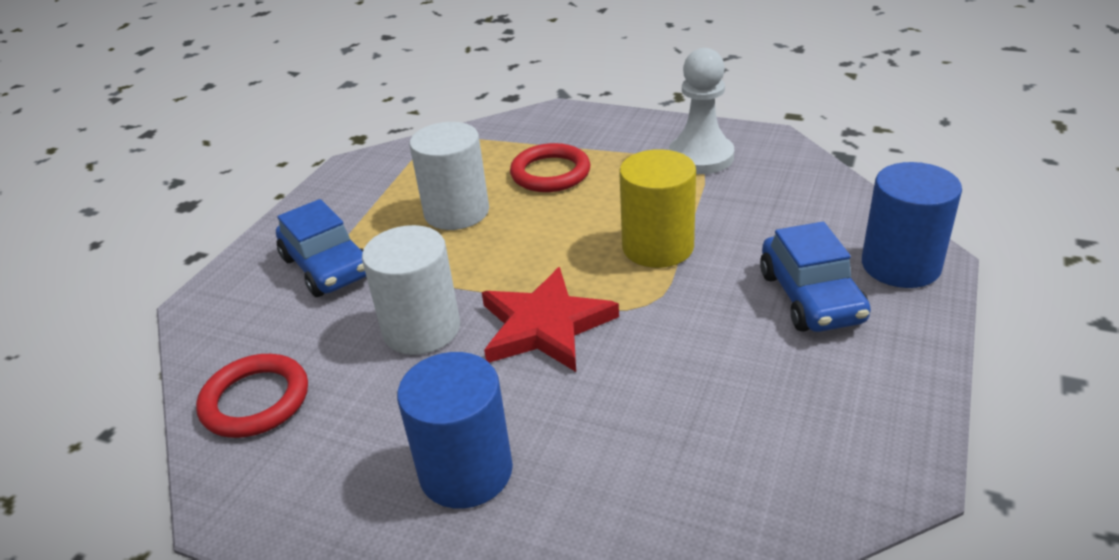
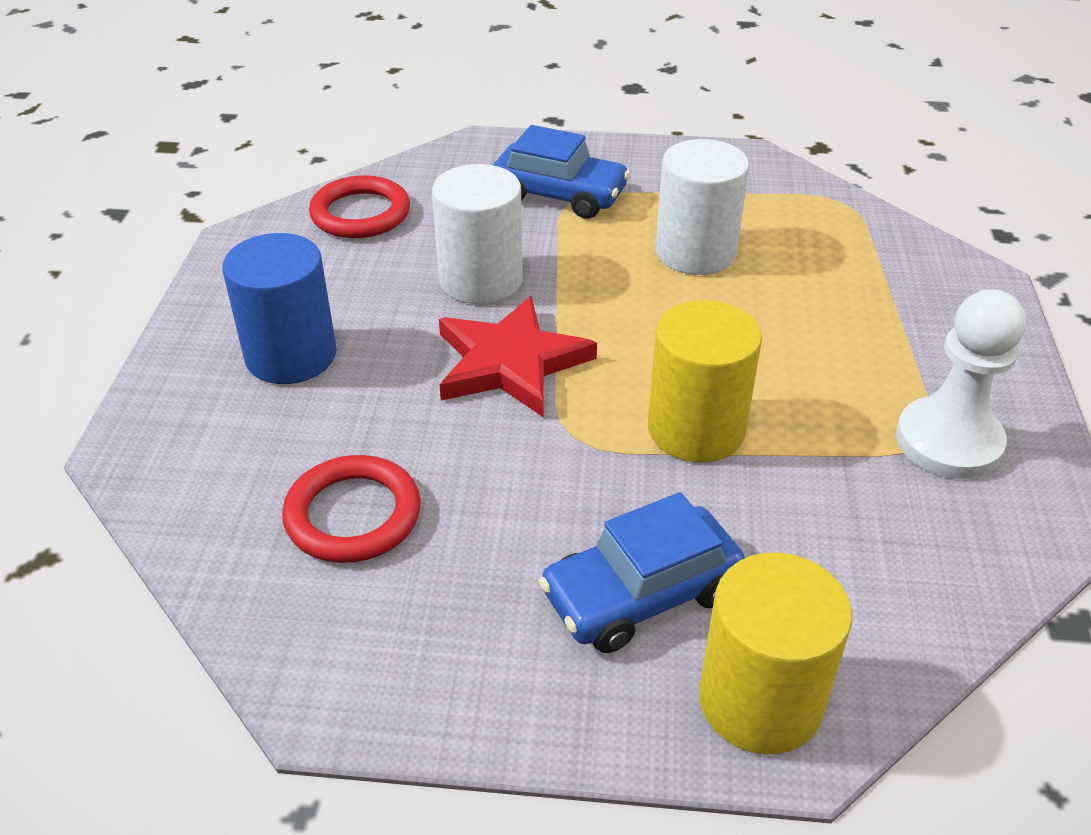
camera: 70 degrees right, 5 degrees up
(327, 267) = (559, 195): blue car -> blue car turned 105 degrees counterclockwise
(550, 173) = (820, 305): red ring -> red ring (353, 515)
(900, 265) = (760, 701): blue cylinder -> yellow cylinder

